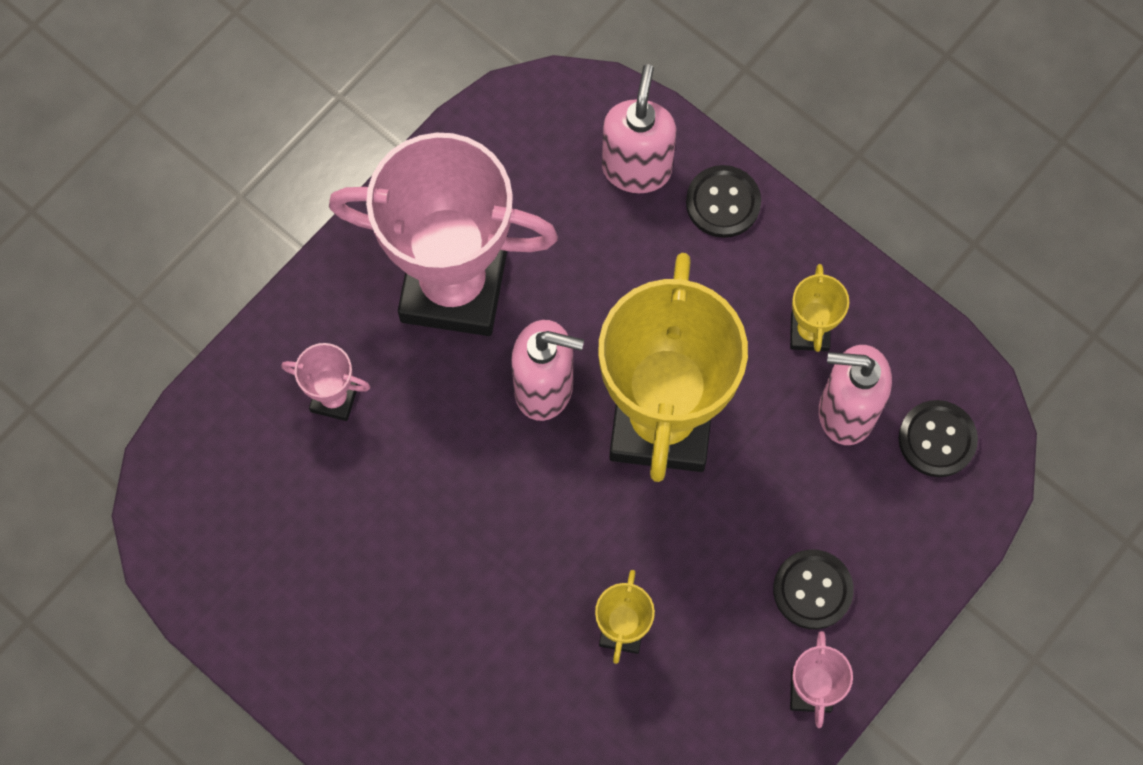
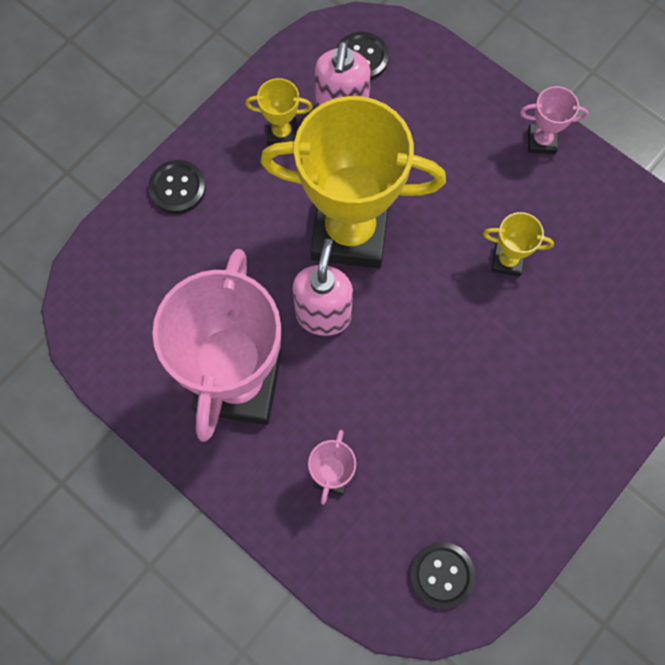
camera: 90 degrees left, 0 degrees up
(636, 168) = (145, 248): pink soap dispenser -> none
(812, 590) = (471, 138): black button -> black button (442, 575)

